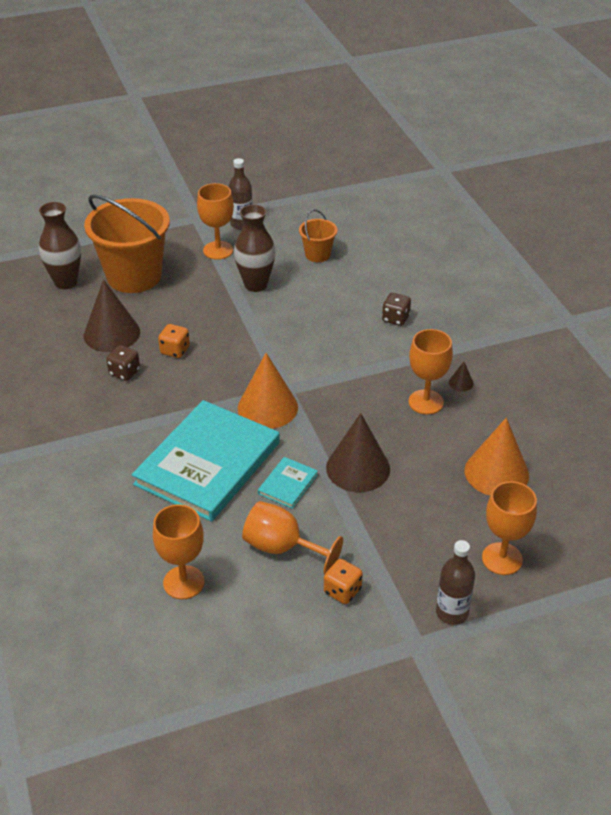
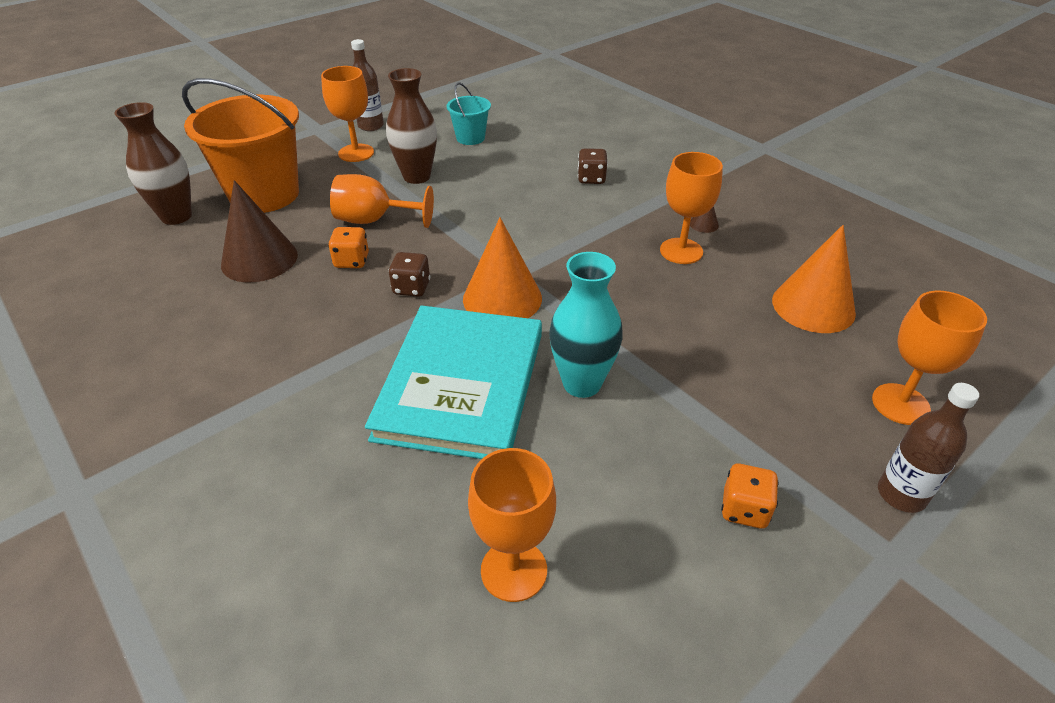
camera: 20 degrees left, 0 degrees up
(124, 372) = (295, 300): brown dice -> brown dice (411, 288)
(282, 548) = (625, 472): orange goblet -> orange goblet (374, 220)
(288, 484) = (582, 383): turquoise book -> turquoise vase
(317, 254) = (470, 138): orange bucket -> turquoise bucket
(358, 468) = (655, 341): brown cone -> none

